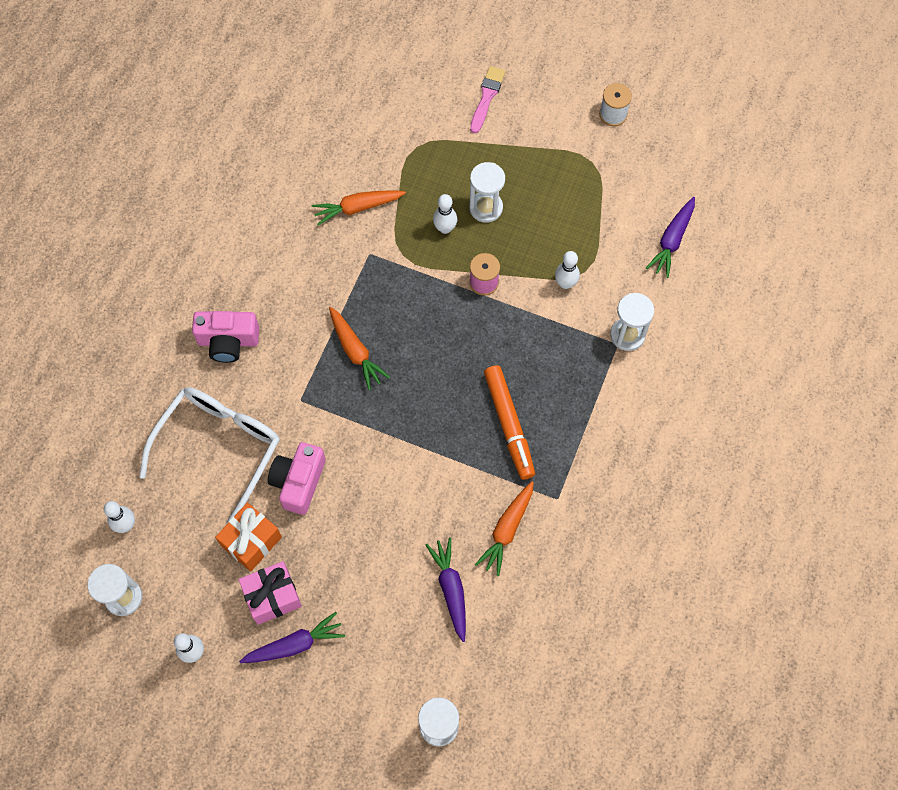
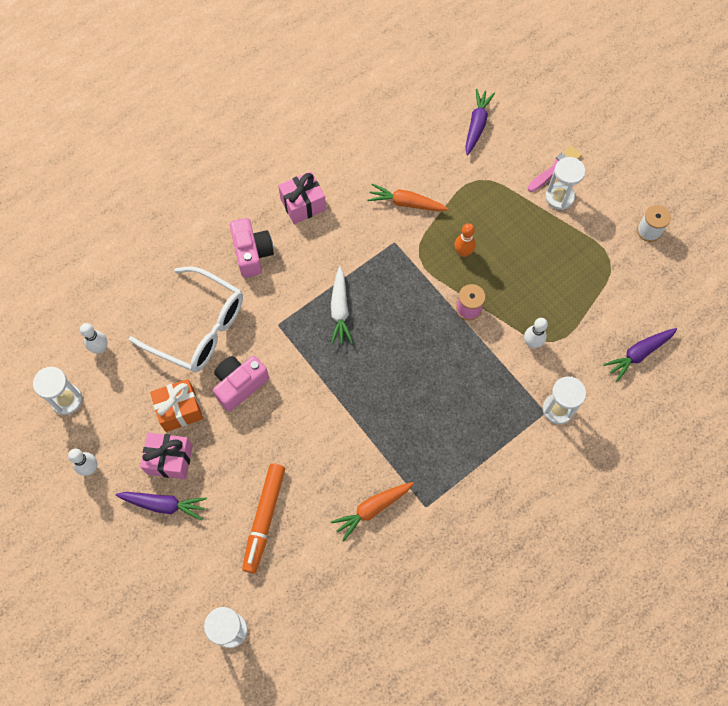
camera: 30 degrees right, 0 degrees up
(219, 447) = (199, 328): white glasses -> white glasses turned 60 degrees clockwise
(228, 341) = (252, 253): pink camera -> pink camera turned 135 degrees counterclockwise
(251, 263) = (303, 204): none -> pink gift
(355, 351) = (340, 310): orange carrot -> white carrot
(445, 228) = (463, 252): white bowling pin -> orange bowling pin
(450, 589) = (302, 530): purple carrot -> purple carrot (476, 125)
(486, 208) = (504, 252): white hourglass -> white hourglass (559, 197)
(509, 424) = (422, 428): orange marker -> orange marker (264, 518)

